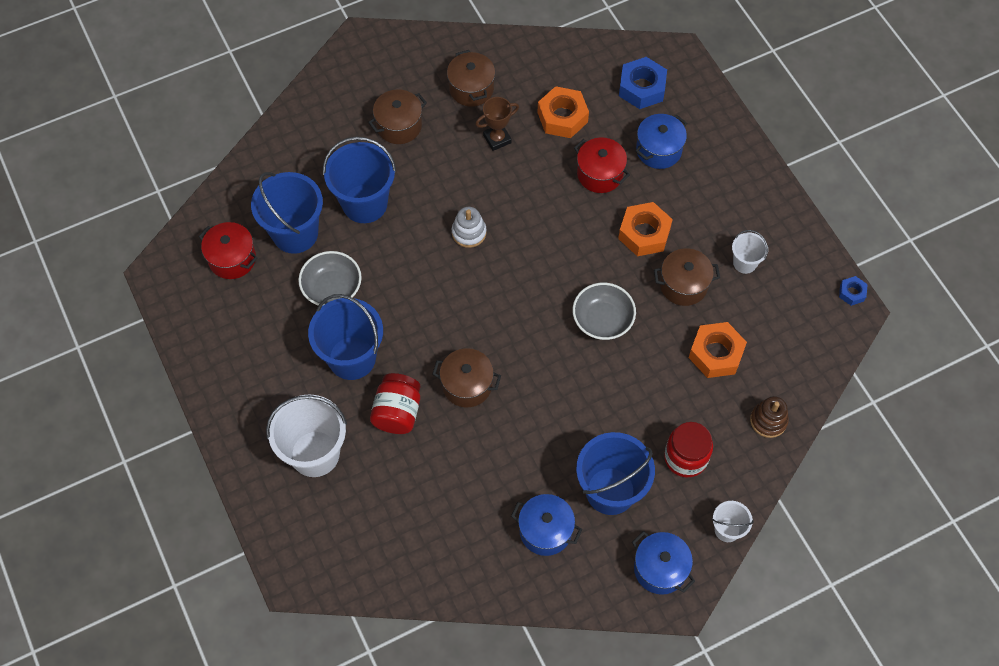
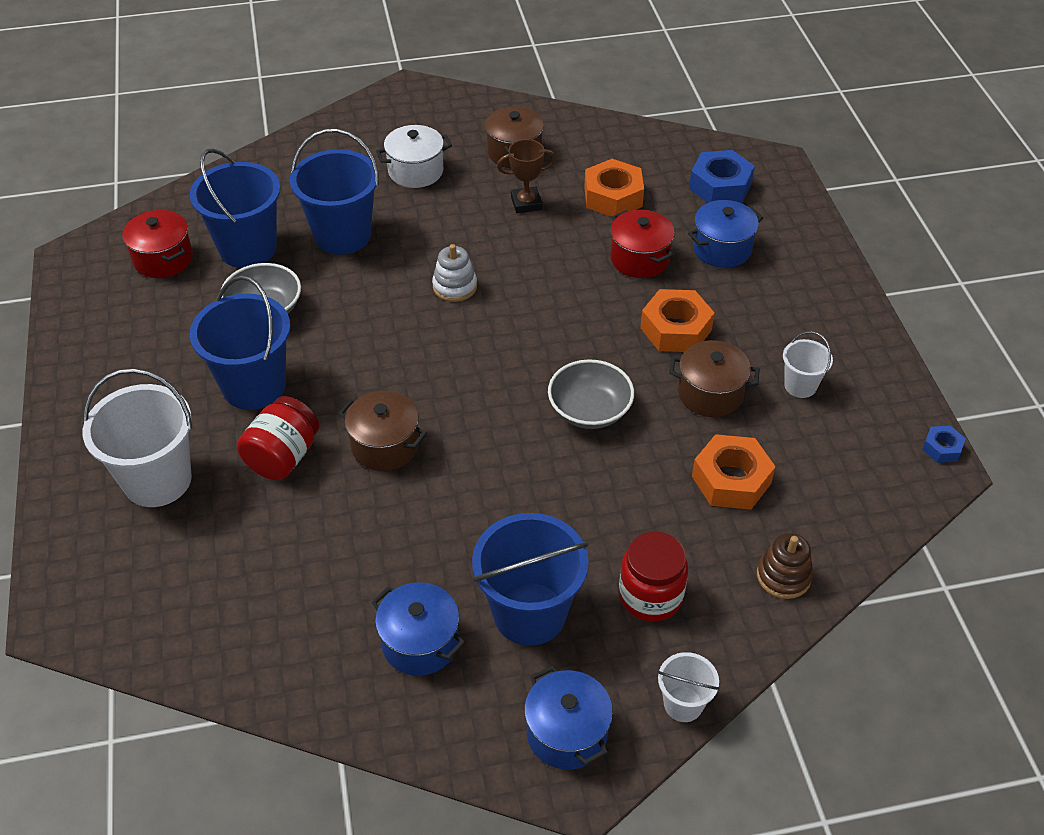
camera: 15 degrees right, 15 degrees down
(399, 126) = (415, 171): brown pot -> white pot

